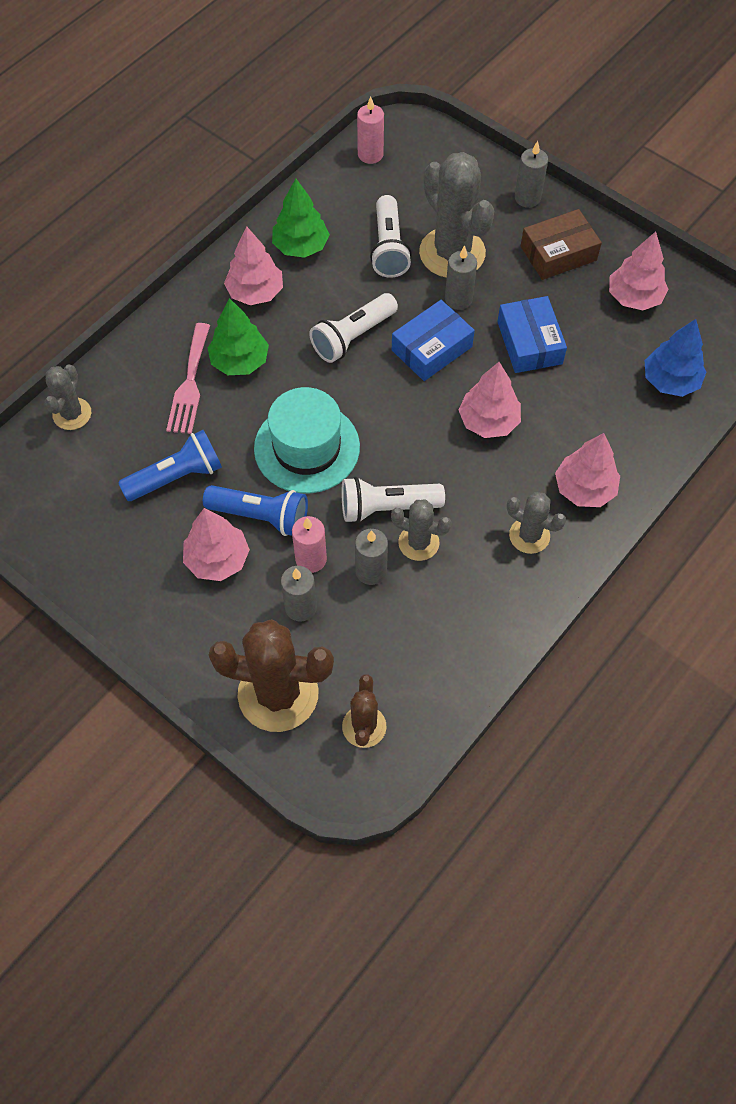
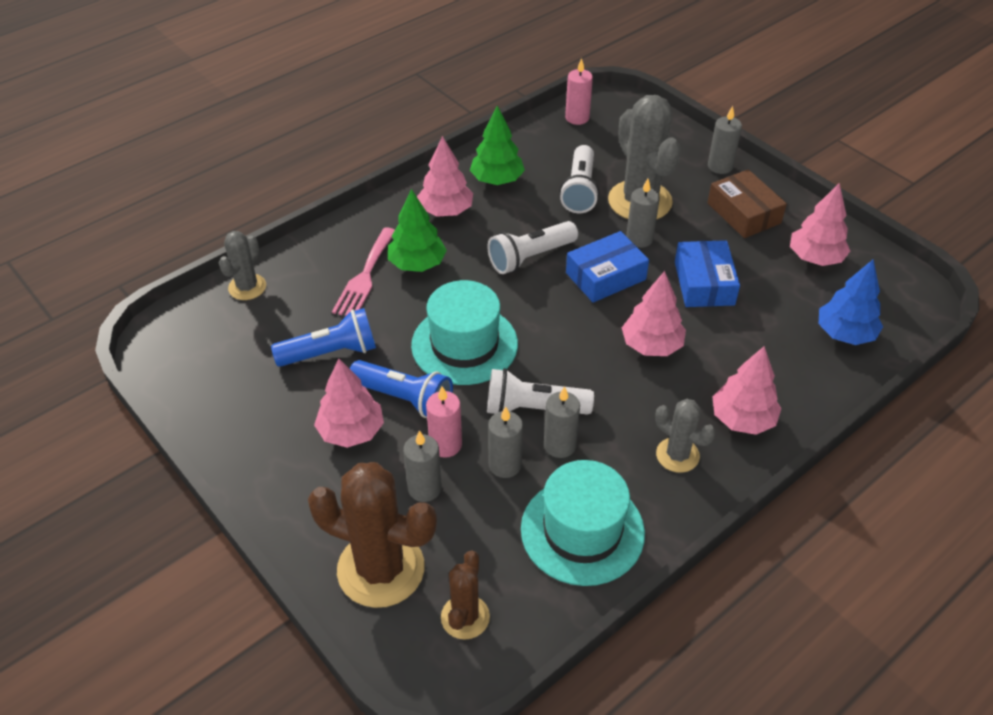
camera: 10 degrees right, 15 degrees down
(418, 543) = (559, 445): grey cactus -> grey candle
(454, 626) = (582, 531): none -> turquoise hat
(558, 253) = (743, 213): brown box -> brown box turned 75 degrees clockwise

